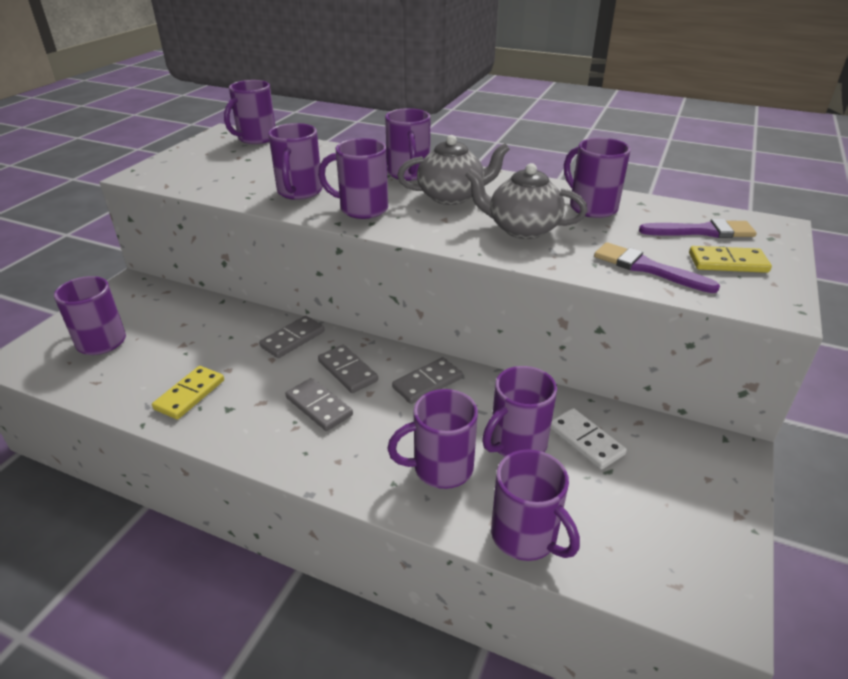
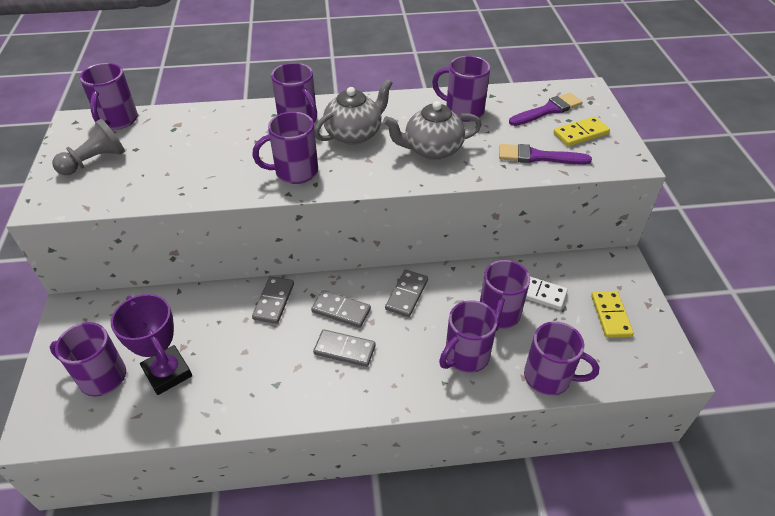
camera: 30 degrees left, 10 degrees up
(150, 359) = (167, 373): none -> purple trophy
(189, 394) = (233, 387): yellow domino -> yellow domino (610, 315)
(208, 159) = (95, 161): none -> grey pawn
(299, 192) = (223, 172): purple mug -> none

